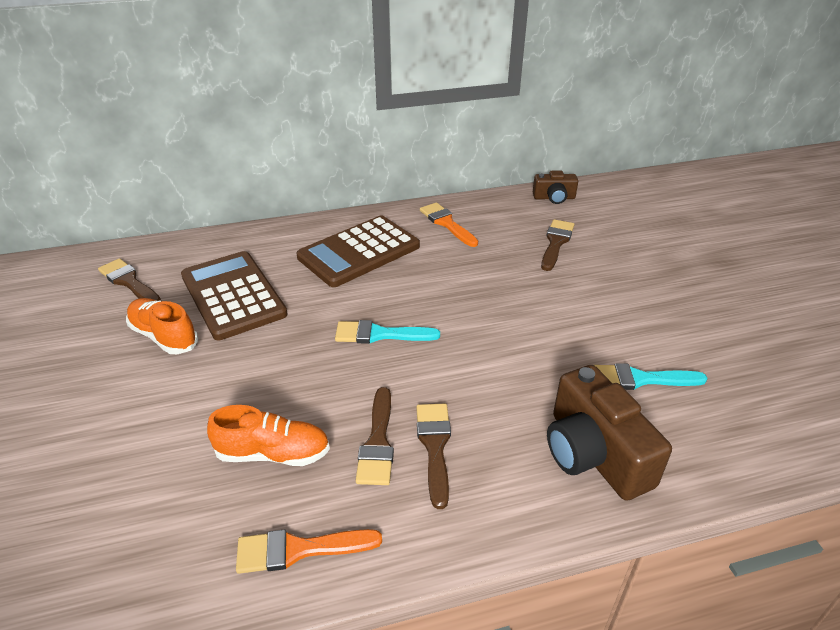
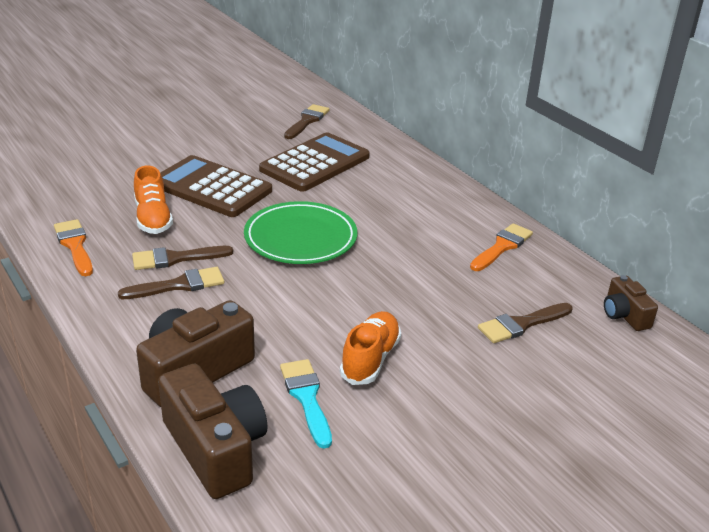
camera: 70 degrees right, 5 degrees down
(164, 336) = (253, 150): orange shoe -> orange shoe (370, 359)
(359, 252) = (414, 206): brown calculator -> brown calculator (211, 188)
(380, 334) = (300, 238): turquoise brush -> green plate
(556, 243) = (521, 324): brown brush -> brown brush turned 150 degrees clockwise
(711, 454) = (215, 449): none -> brown camera

